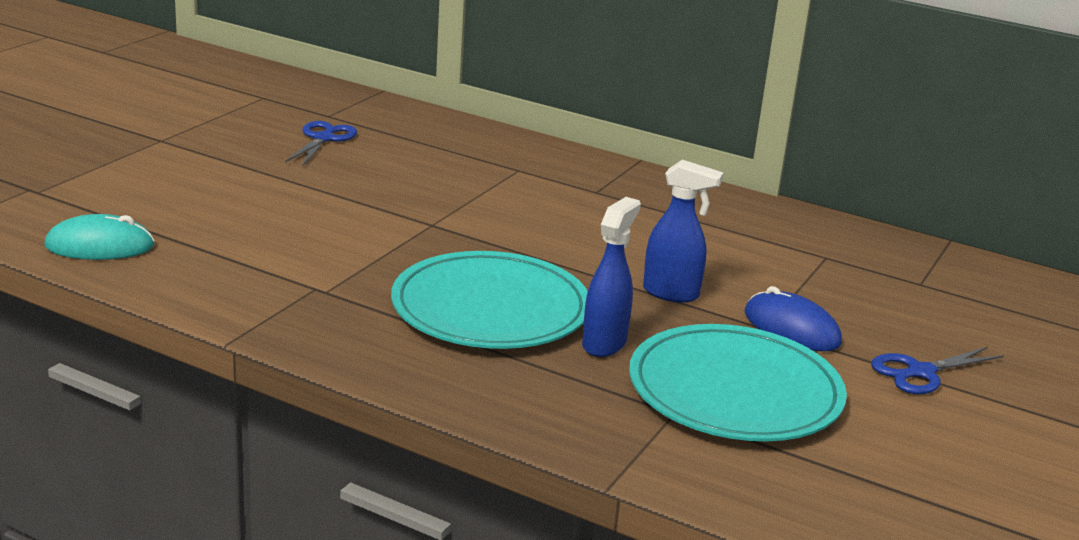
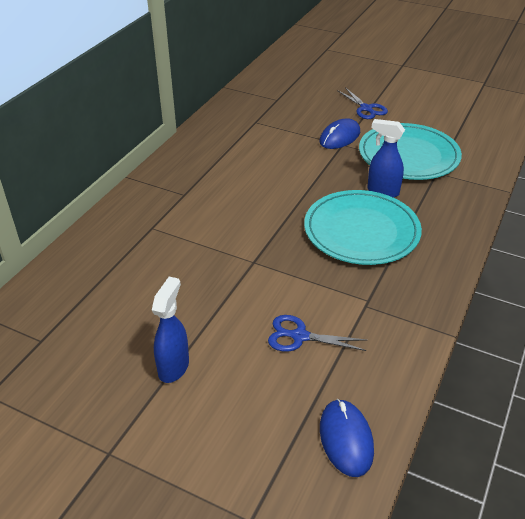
camera: 90 degrees left, 15 degrees up
(100, 246) = (346, 439): turquoise mouse -> blue mouse
(323, 139) = (99, 336): blue scissors -> blue scissors (300, 336)
(671, 293) = (317, 170): blue spray bottle -> blue spray bottle (174, 367)

